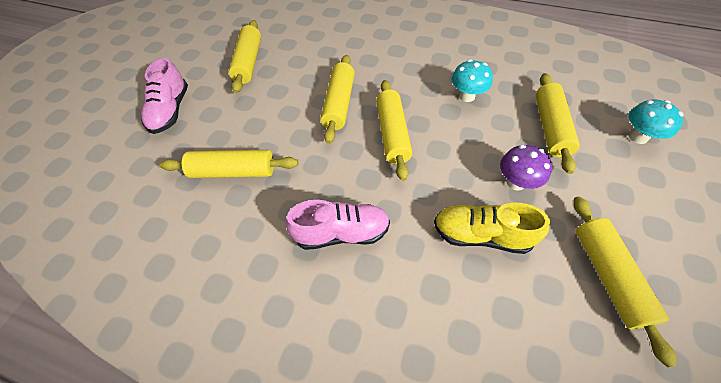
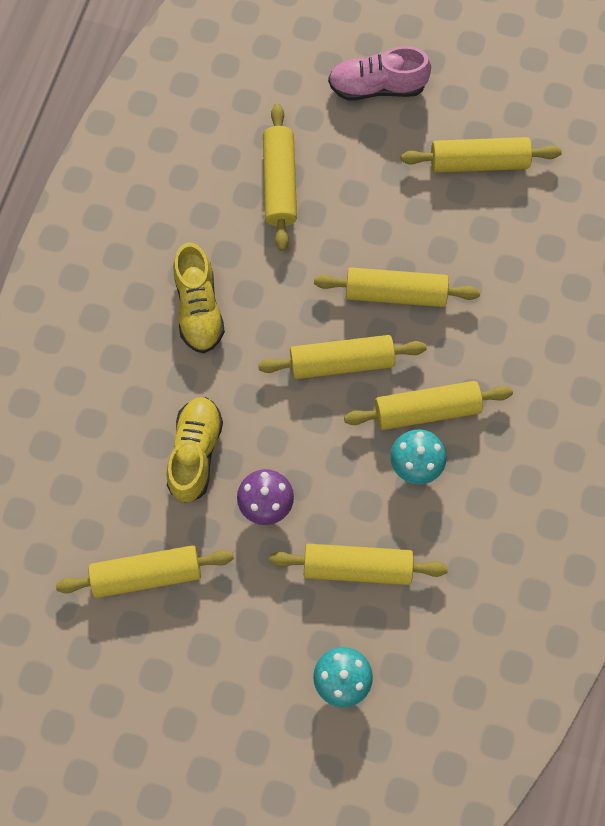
camera: 85 degrees right, 15 degrees up
(341, 233) = (199, 308): pink shoe -> yellow shoe
(426, 90) = (426, 410): none -> yellow rolling pin

